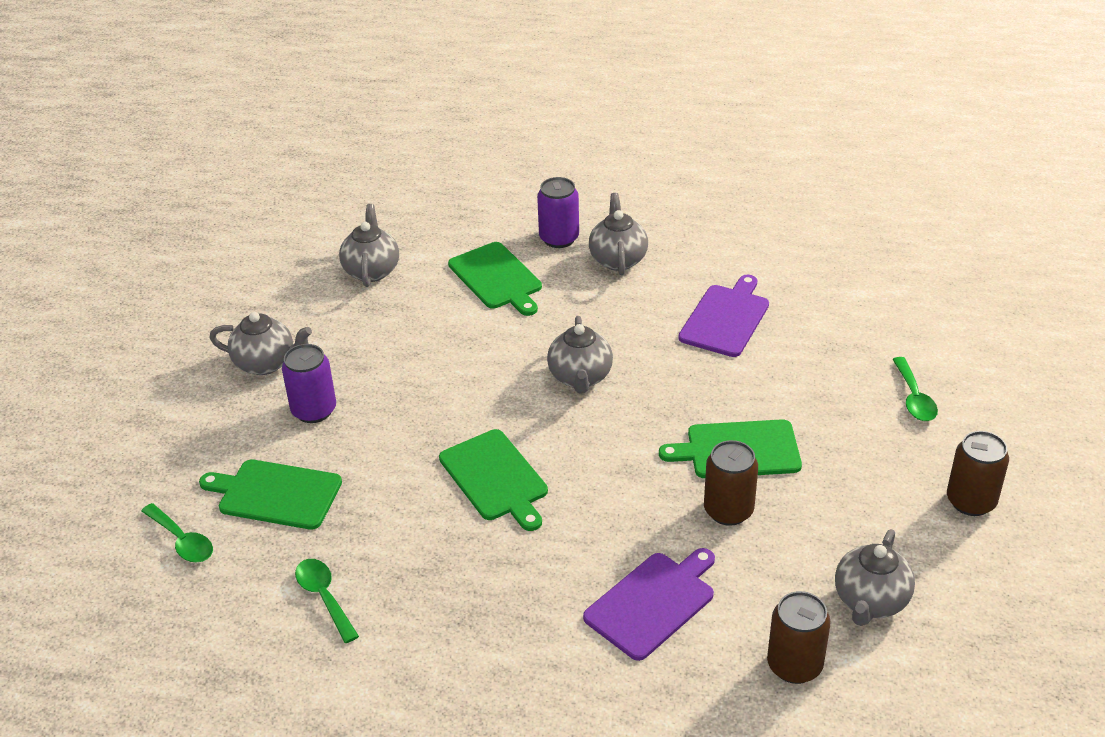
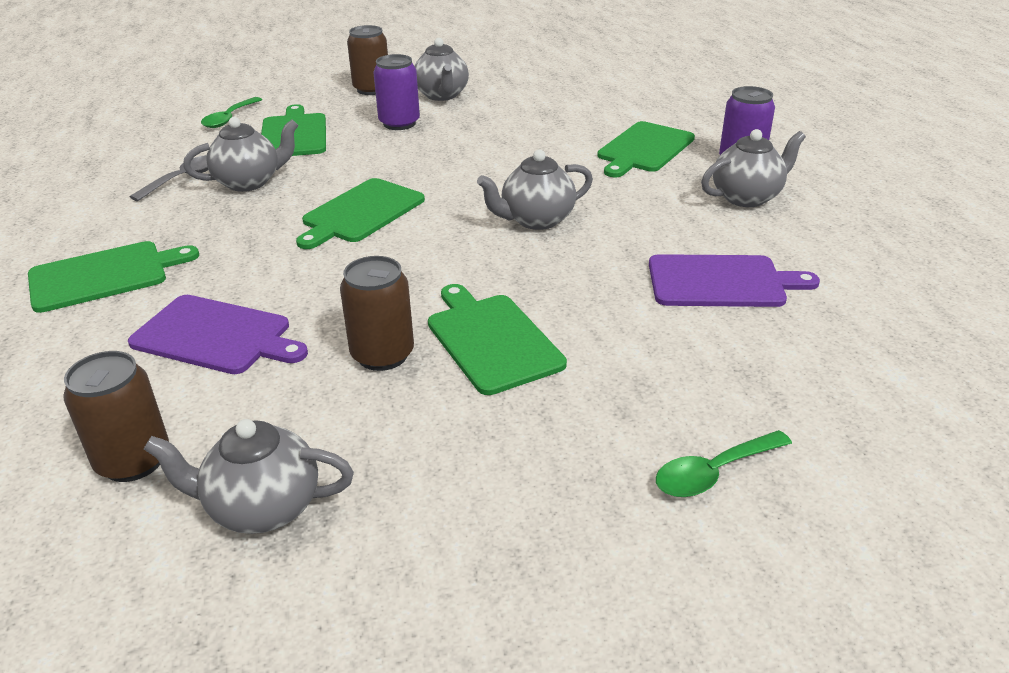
camera: 65 degrees right, 5 degrees down
(324, 597) = (183, 179): green spoon -> grey spoon
(371, 270) = (594, 101): grey teapot -> grey teapot (249, 182)
(504, 673) = (104, 275): none -> green cutting board
(971, 501) = (520, 583): brown can -> brown can (372, 89)

